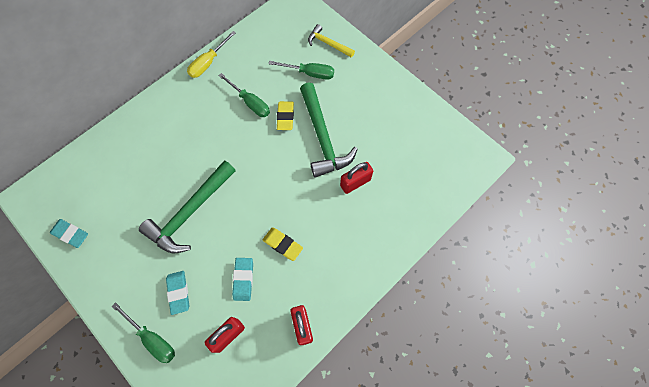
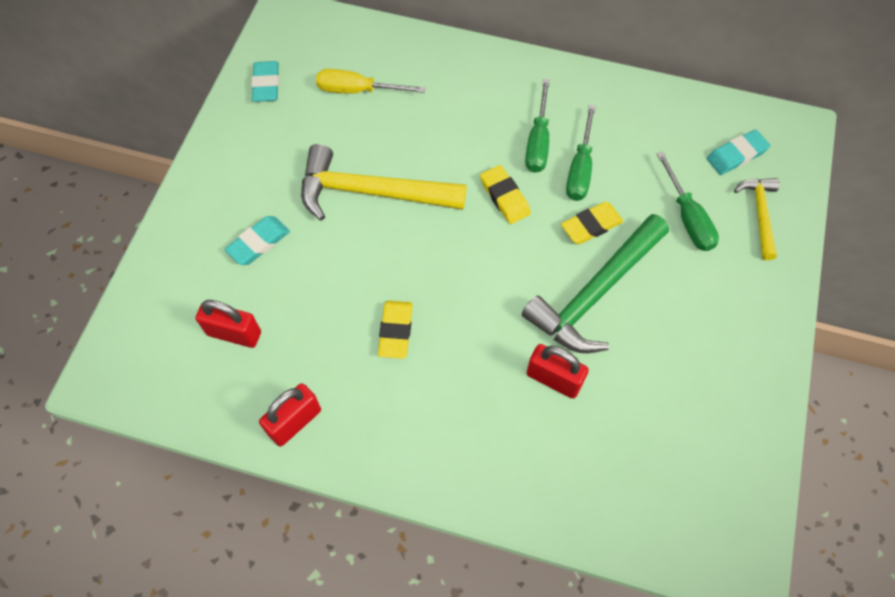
camera: 60 degrees right, 5 degrees down
(152, 338) = (186, 248): green screwdriver -> green screwdriver (538, 141)
(190, 212) = (372, 192): green hammer -> yellow hammer
(208, 62) = (602, 84): yellow screwdriver -> yellow screwdriver (358, 90)
(241, 147) = (504, 197): none -> yellow eraser
(243, 279) = (318, 309): turquoise eraser -> turquoise eraser (736, 155)

